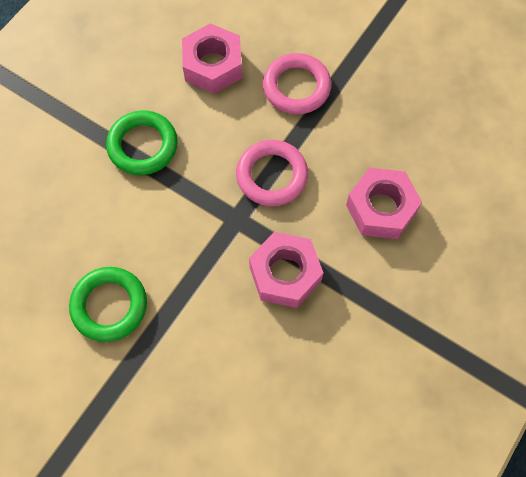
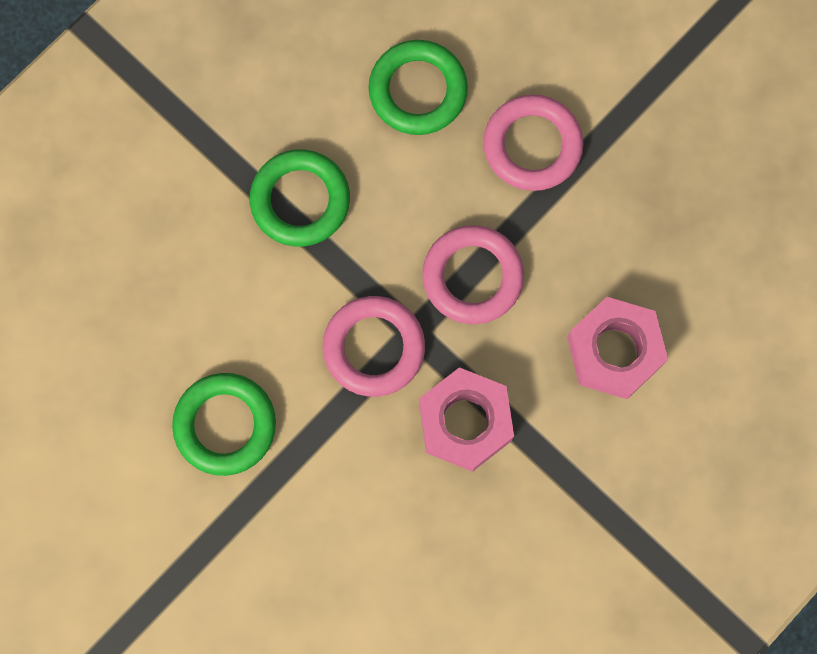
camera: 10 degrees right, 10 degrees up
(210, 234) = (374, 348): none -> pink ring
(213, 65) = (418, 90): pink nut -> green ring

